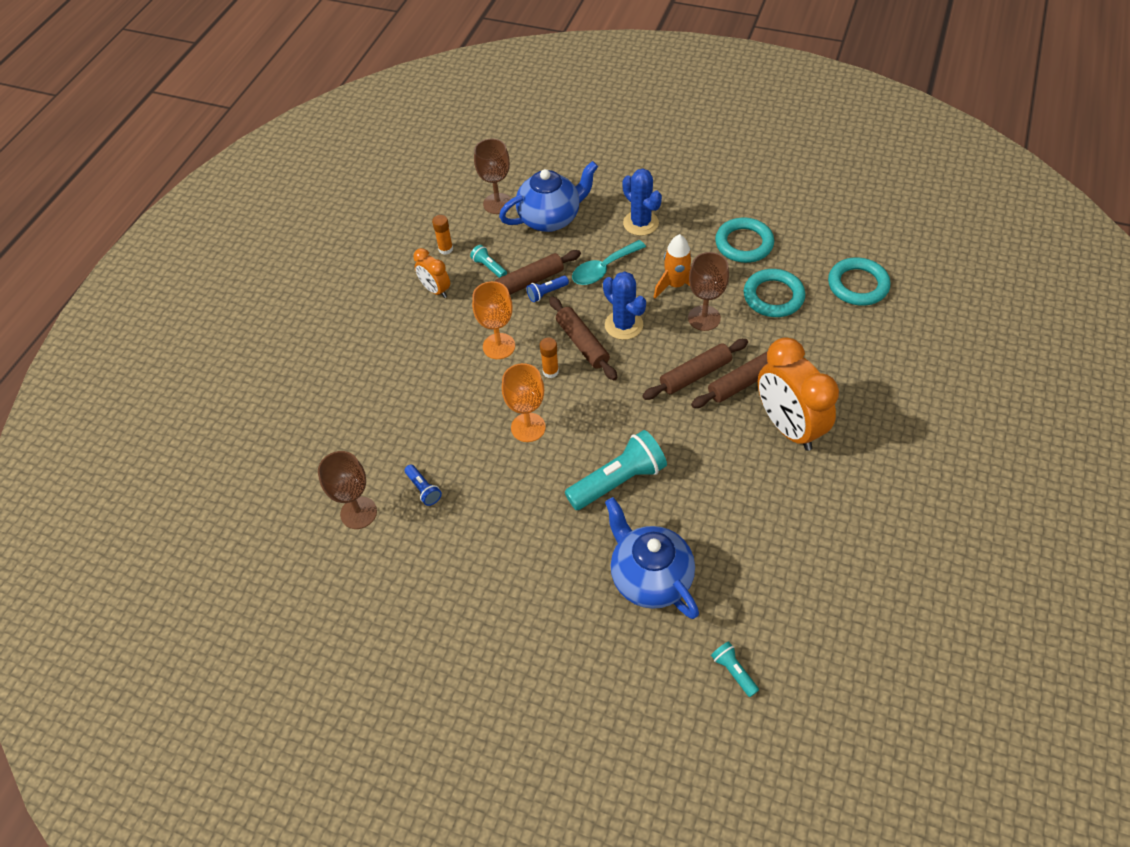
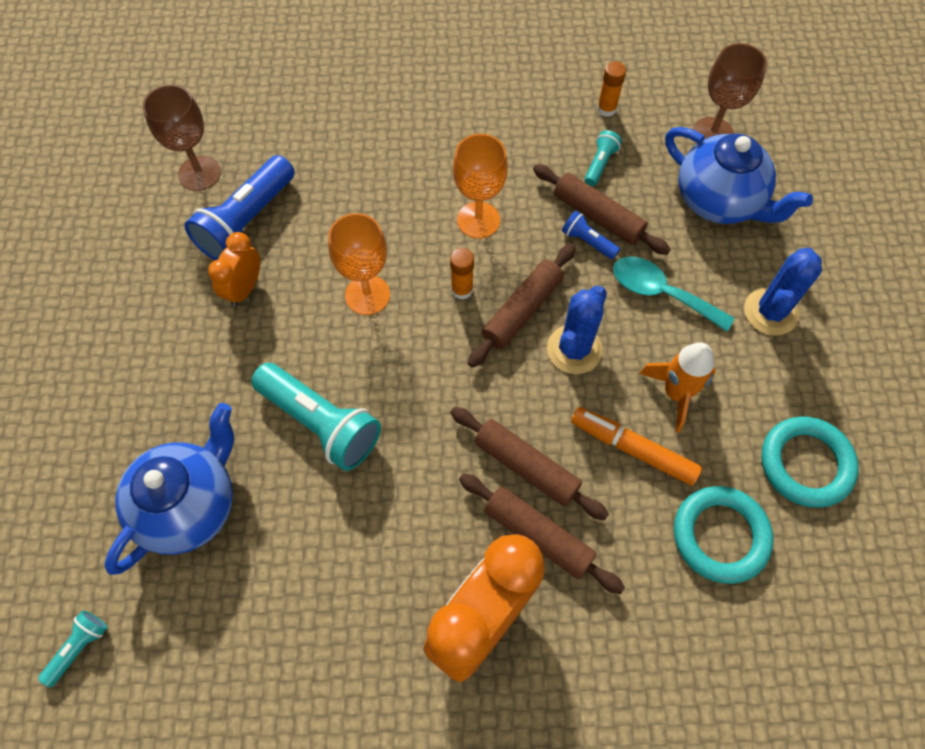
camera: 65 degrees right, 10 degrees up
(423, 489) = (247, 221): blue flashlight -> blue flashlight, size x2.09
(435, 290) = (536, 123): orange clock -> orange clock (244, 289)
(704, 318) = (633, 449): brown goblet -> orange marker
(857, 285) = (808, 664): turquoise ring -> none

